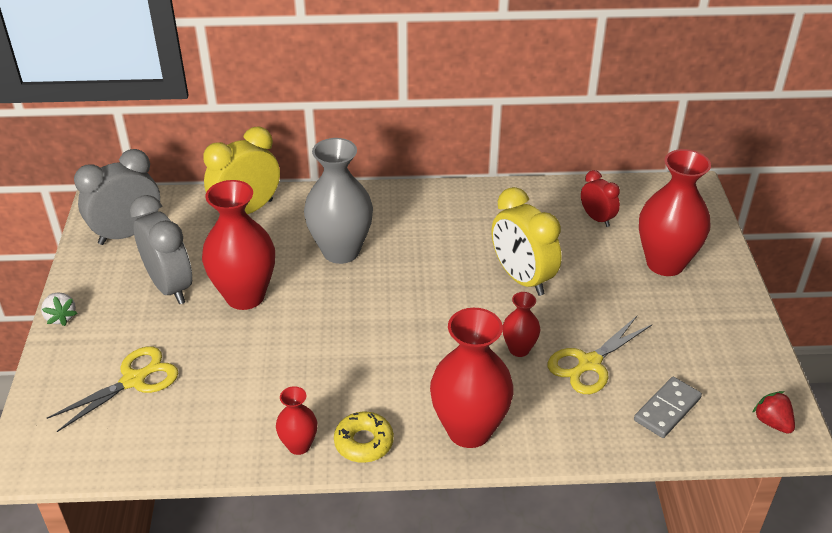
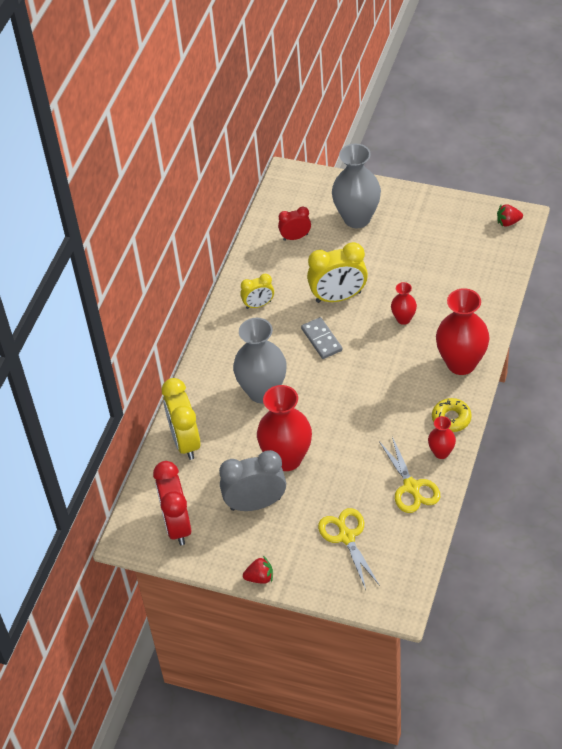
camera: 65 degrees left, 10 degrees up
(61, 317) = (260, 577): white strawberry -> red strawberry
(127, 233) = (177, 525): grey clock -> red clock
(472, 215) = (258, 305): none -> yellow clock
(589, 363) = (430, 288): yellow scissors -> yellow scissors (411, 487)
(665, 263) = (357, 218): red vase -> grey vase
(667, 409) = (481, 265): grey domino -> grey domino (321, 339)

